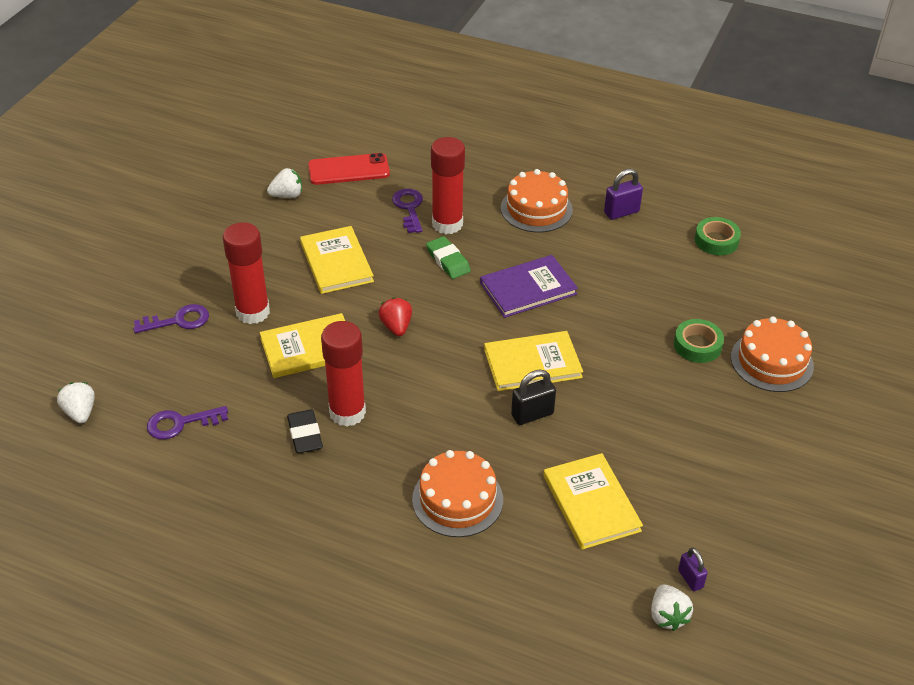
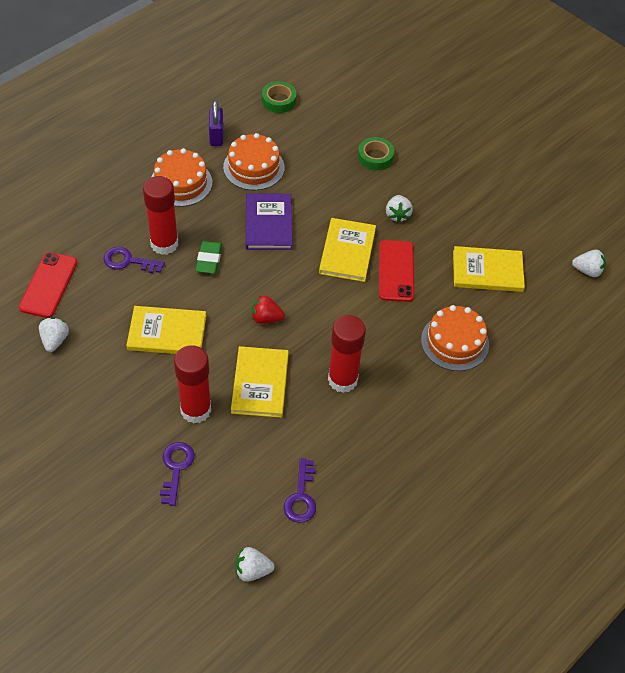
camera: 70 degrees left, 10 degrees up
(305, 434) = (352, 414): black eraser -> none
(448, 261) = (209, 259): green eraser -> green eraser turned 75 degrees counterclockwise
(532, 414) = (396, 271): black padlock -> red phone
(620, 391) = (397, 215): none -> white strawberry
(690, 579) = (564, 248): purple padlock -> none
(771, 361) = (408, 128): orange cake -> orange cake (253, 167)

